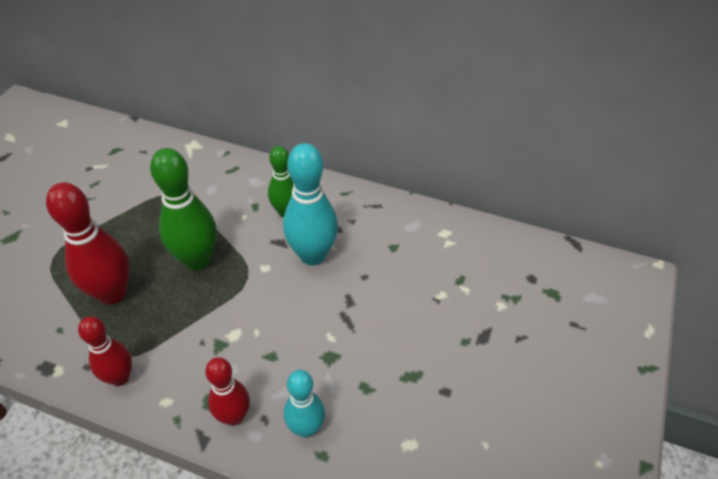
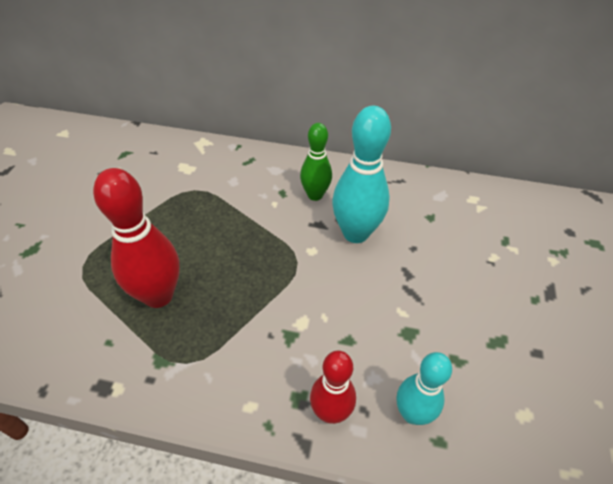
camera: 10 degrees left, 0 degrees up
(120, 377) = (191, 386): red bowling pin -> none
(197, 260) = (240, 251): green bowling pin -> none

